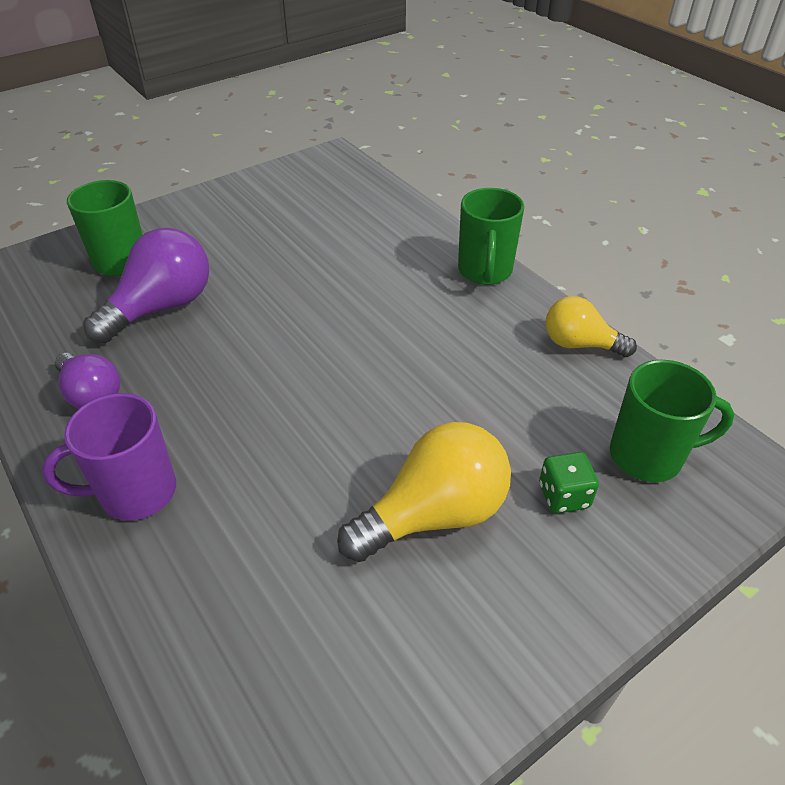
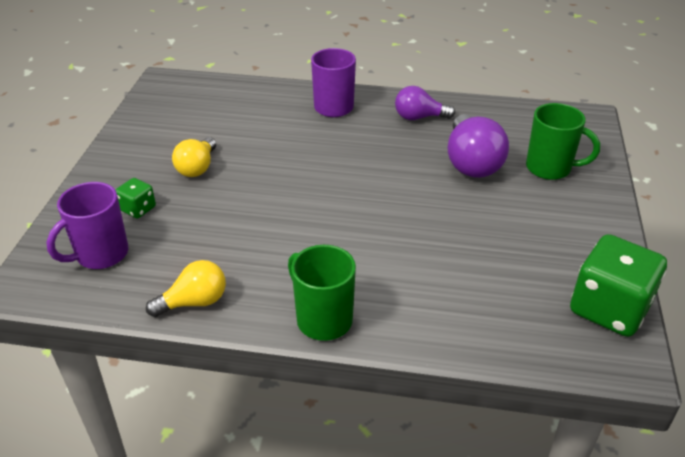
camera: 135 degrees right, 5 degrees down
(292, 174) = (609, 309): none -> green dice
(433, 514) = (197, 168): yellow light bulb -> yellow light bulb, size x0.63
(648, 456) = (100, 255): green mug -> purple mug

